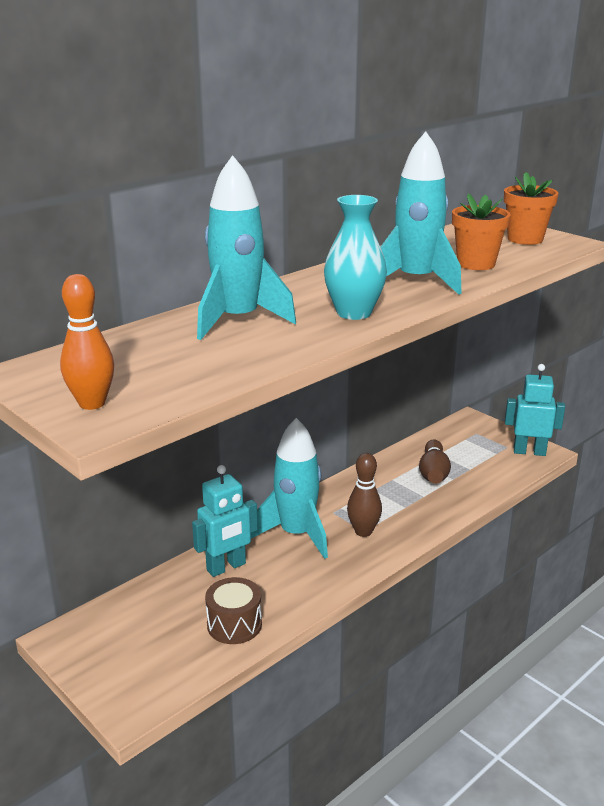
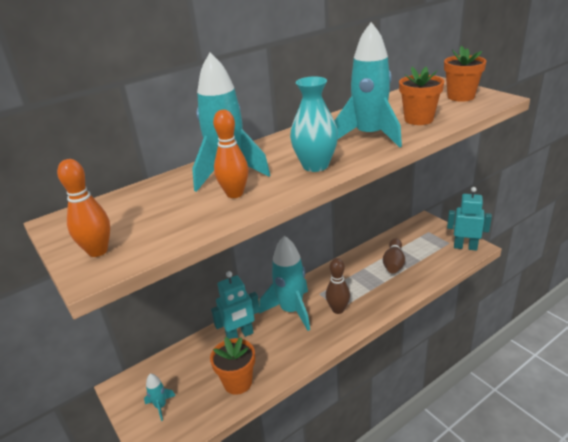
camera: 10 degrees right, 5 degrees up
(126, 658) = (161, 406): none -> turquoise rocket
(234, 624) = (237, 382): brown drum -> orange flower pot
(255, 343) = (235, 194): none -> orange bowling pin

